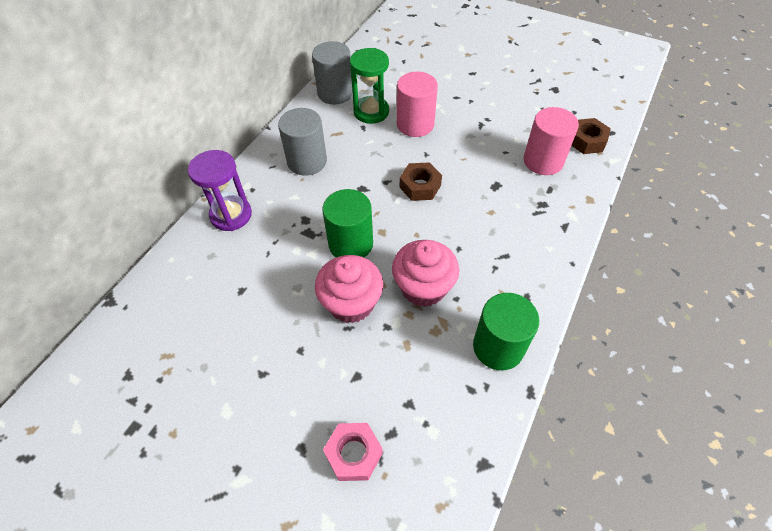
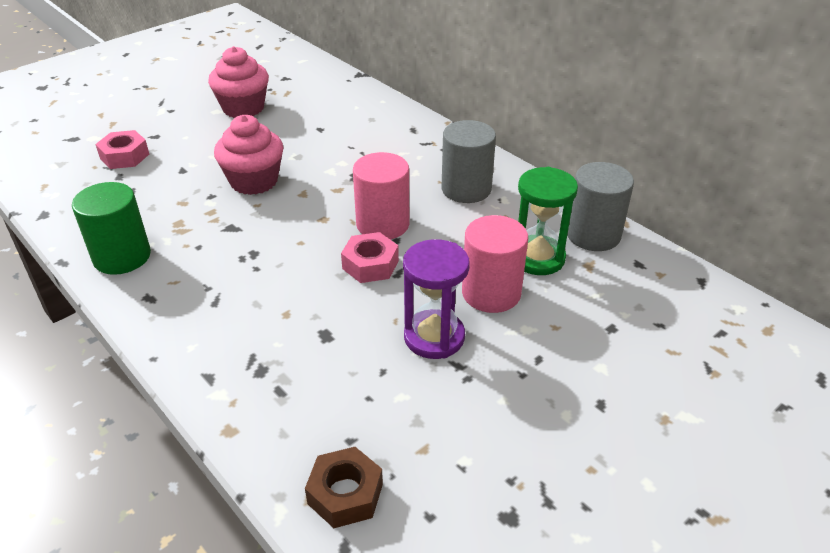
camera: 110 degrees right, 15 degrees down
(231, 215) = (414, 133): purple hourglass -> purple hourglass (434, 337)
(351, 244) = (323, 195): green cylinder -> none
(420, 186) = (370, 264): brown nut -> pink nut
(423, 287) = (230, 228): pink cupcake -> pink cupcake (243, 108)
(543, 161) = (337, 408): pink cylinder -> pink cylinder (382, 224)

